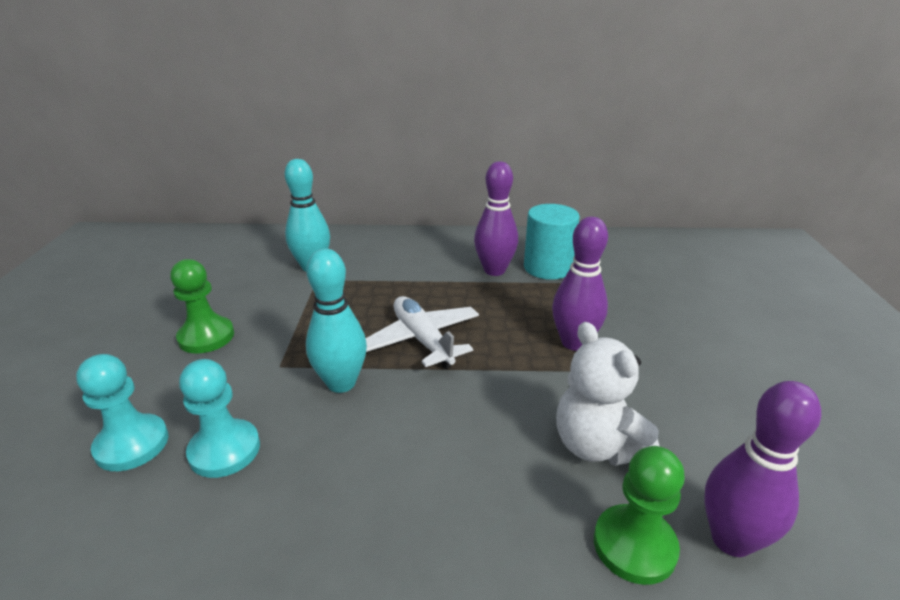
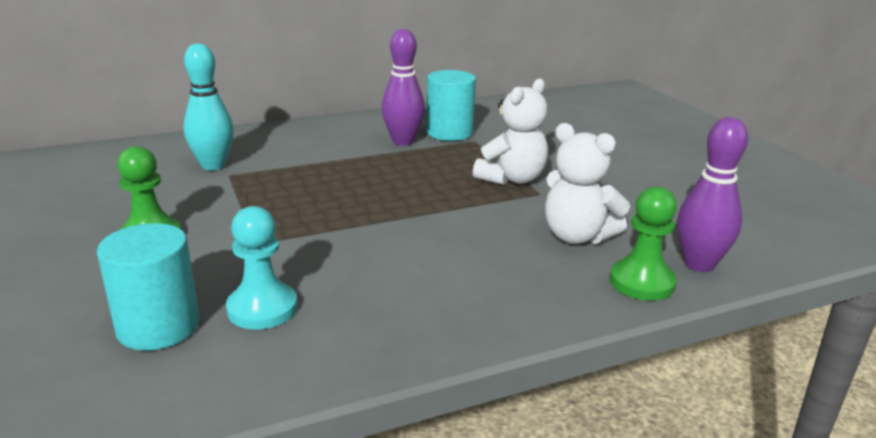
camera: 25 degrees left, 5 degrees down
(132, 444) = (158, 326): turquoise pawn -> turquoise cylinder
(341, 383) = (331, 242): turquoise bowling pin -> none
(422, 340) = (380, 200): white plane -> none
(574, 343) = (512, 179): purple bowling pin -> white teddy bear

